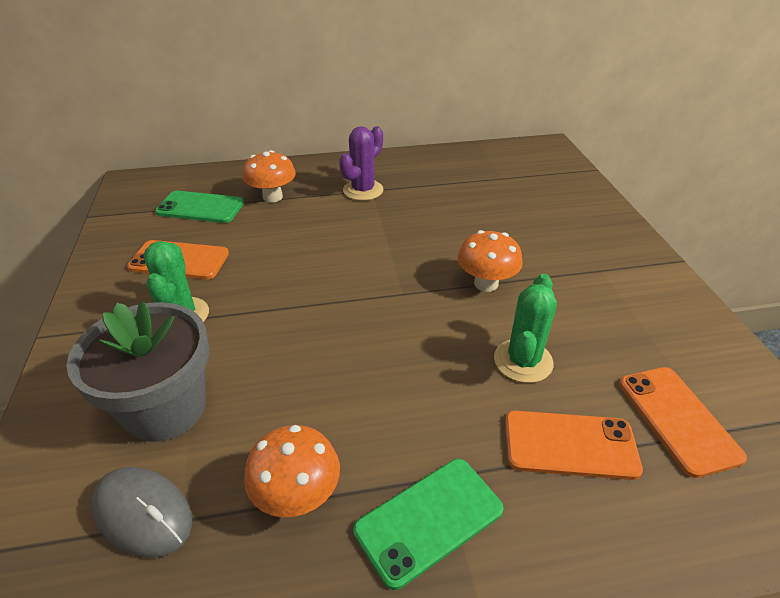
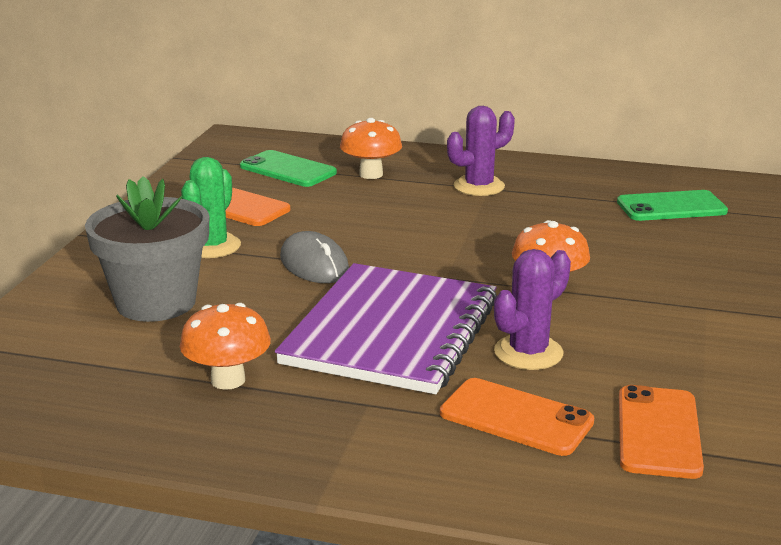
camera: 25 degrees right, 15 degrees down
(143, 513) = (98, 357): grey mouse -> grey mouse (314, 264)
(403, 373) = (392, 332): none -> purple notebook
(428, 519) = (330, 423): green phone -> green phone (671, 207)
(523, 361) = (528, 353): green cactus -> purple cactus

